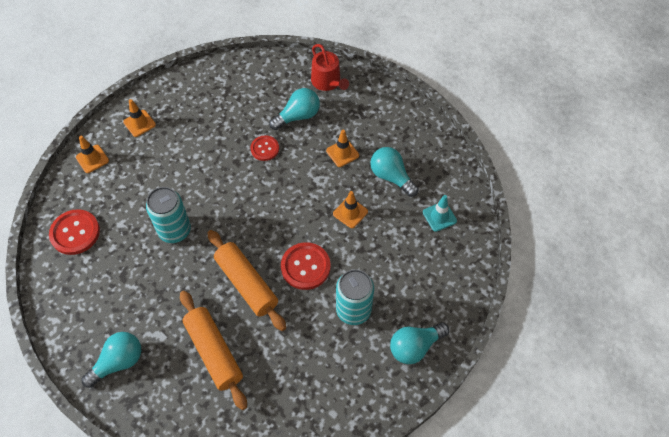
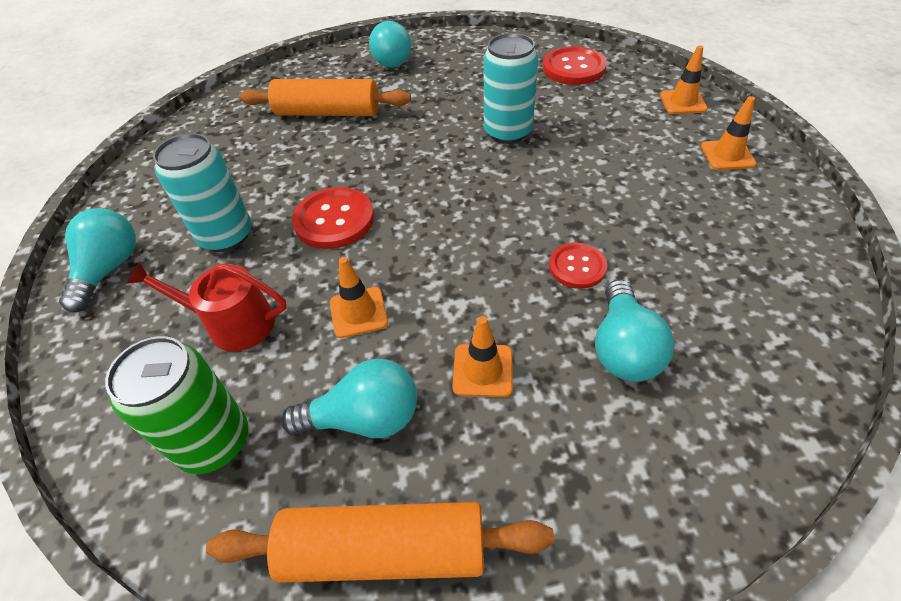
camera: 130 degrees right, 10 degrees down
(246, 284) = (373, 161): orange rolling pin -> orange rolling pin (384, 550)
(327, 82) = (697, 456): red watering can -> red watering can (233, 323)
(439, 216) = (214, 441): turquoise traffic cone -> green can

